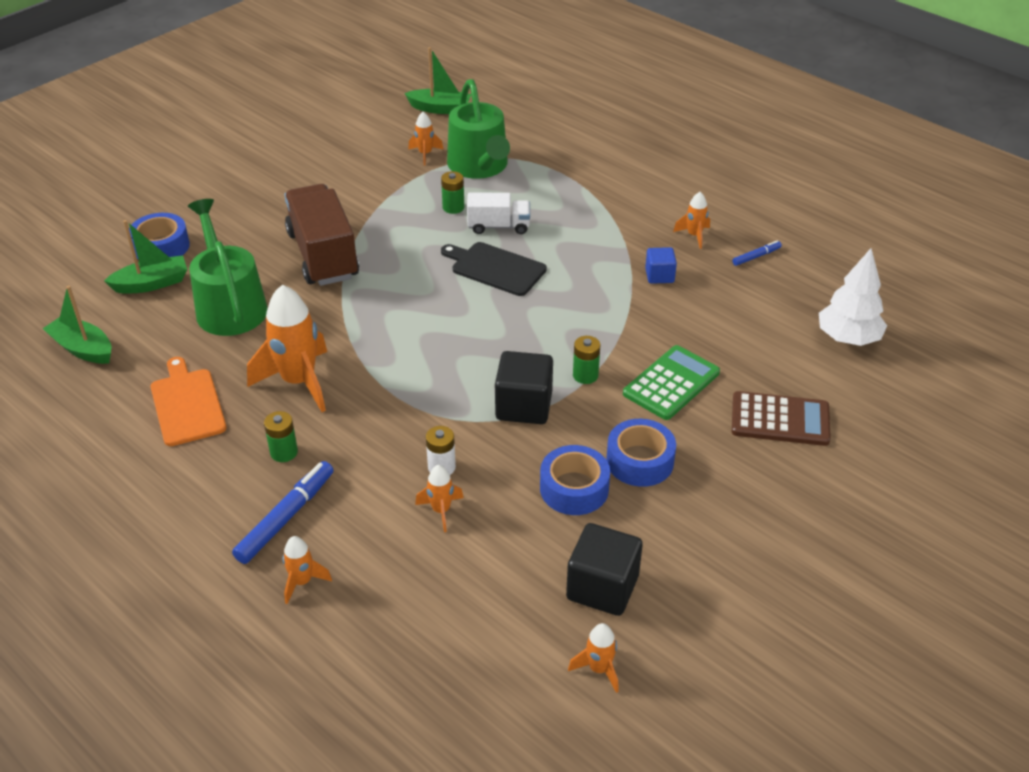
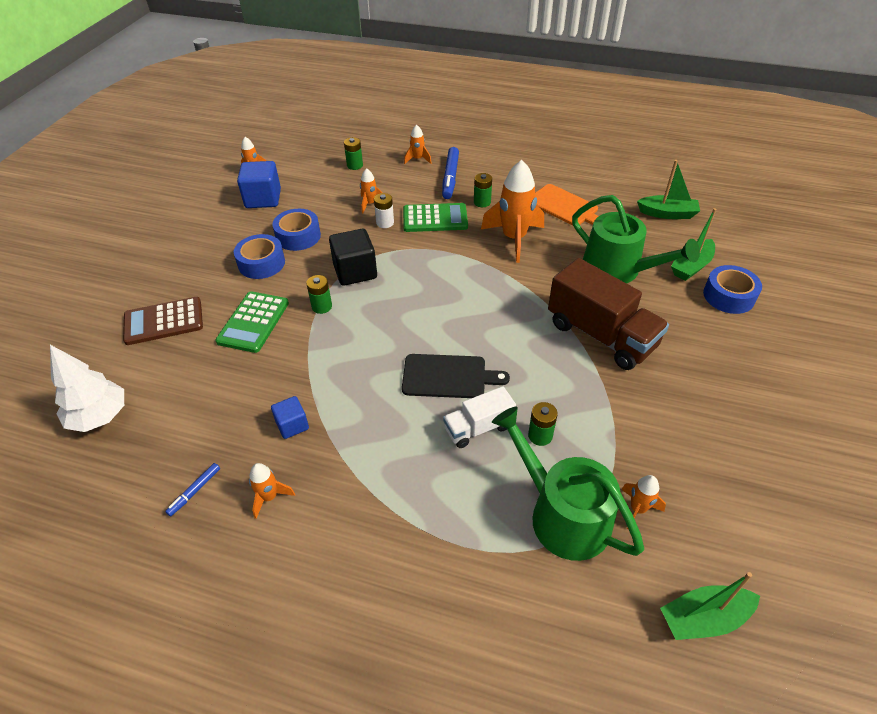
camera: 155 degrees right, 5 degrees up
(369, 449) = (435, 218): none -> green calculator
(415, 610) = (355, 165): none -> green battery
(602, 587) = (263, 199): black cube -> blue cube

